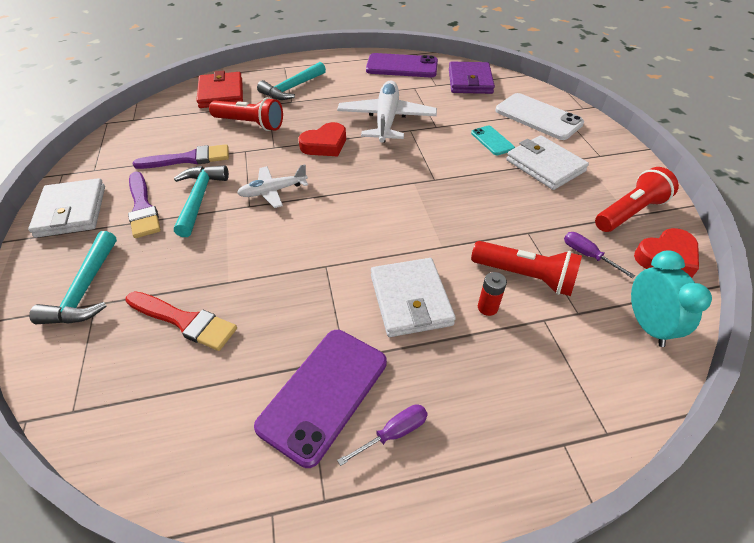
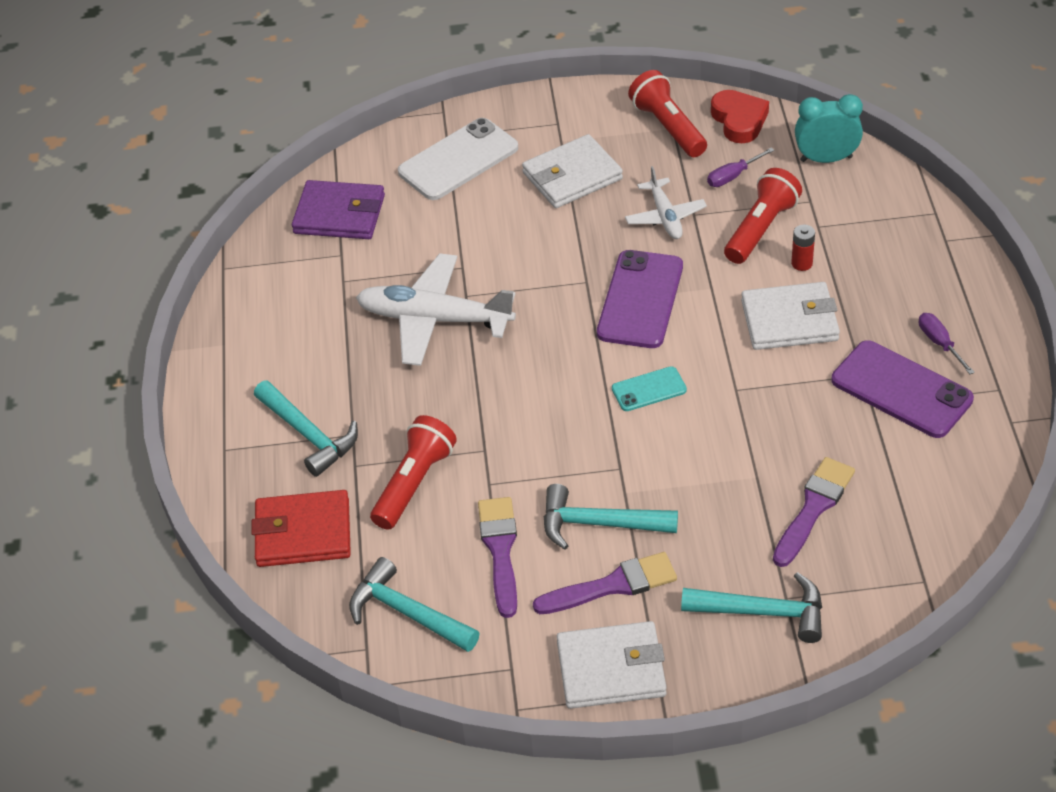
camera: 80 degrees left, 0 degrees up
(152, 130) = (407, 613): none -> turquoise hammer
(184, 321) = (813, 508): red brush -> purple brush
(273, 191) = (592, 444): white plane -> white plane (665, 216)
(325, 144) = (488, 390): red heart -> none
(402, 66) = (267, 290): purple phone -> purple phone (640, 300)
(492, 141) = (508, 215): turquoise phone -> turquoise phone (649, 389)

